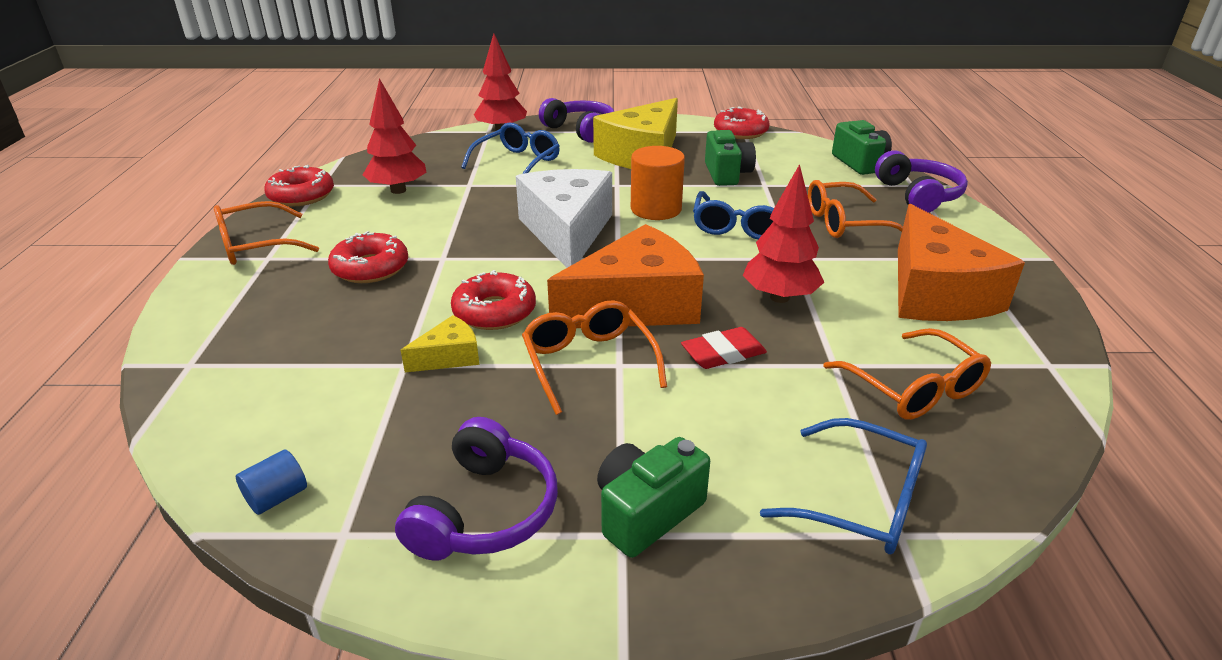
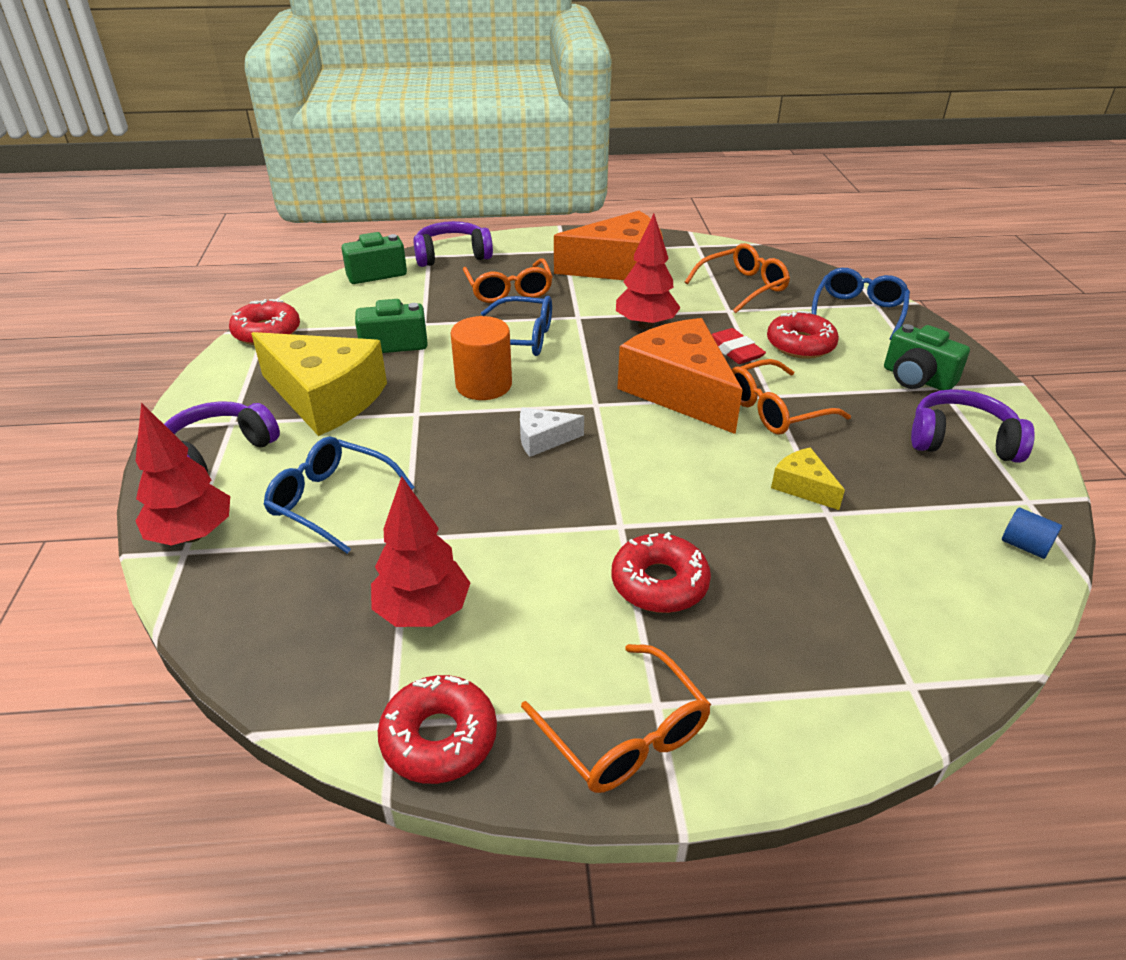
camera: 95 degrees left, 5 degrees up
(494, 311) = (719, 470): red donut -> red donut (800, 344)
(567, 231) = (543, 439): white cheese -> white cheese, size x0.45

